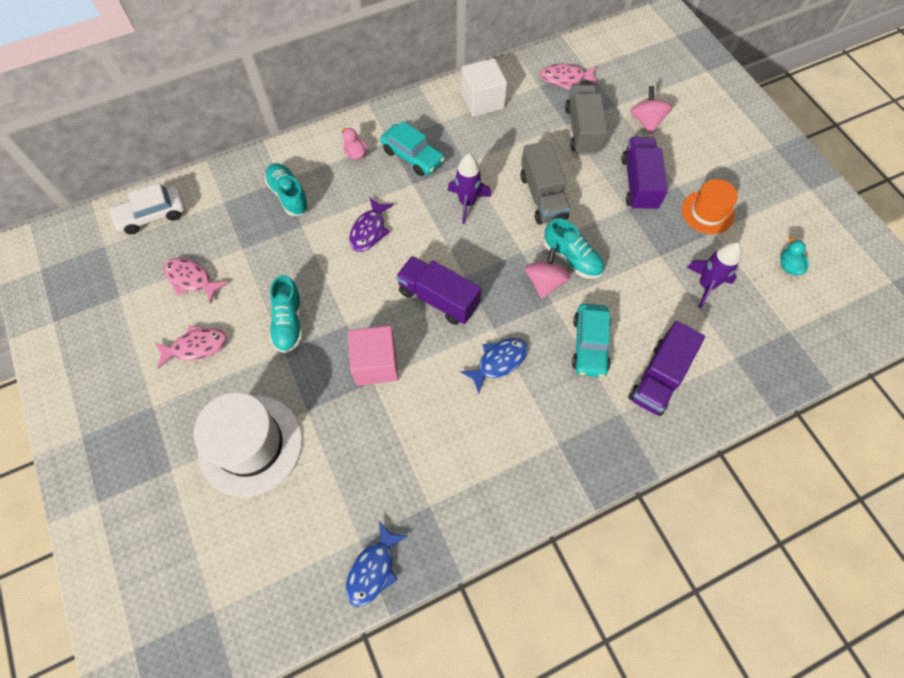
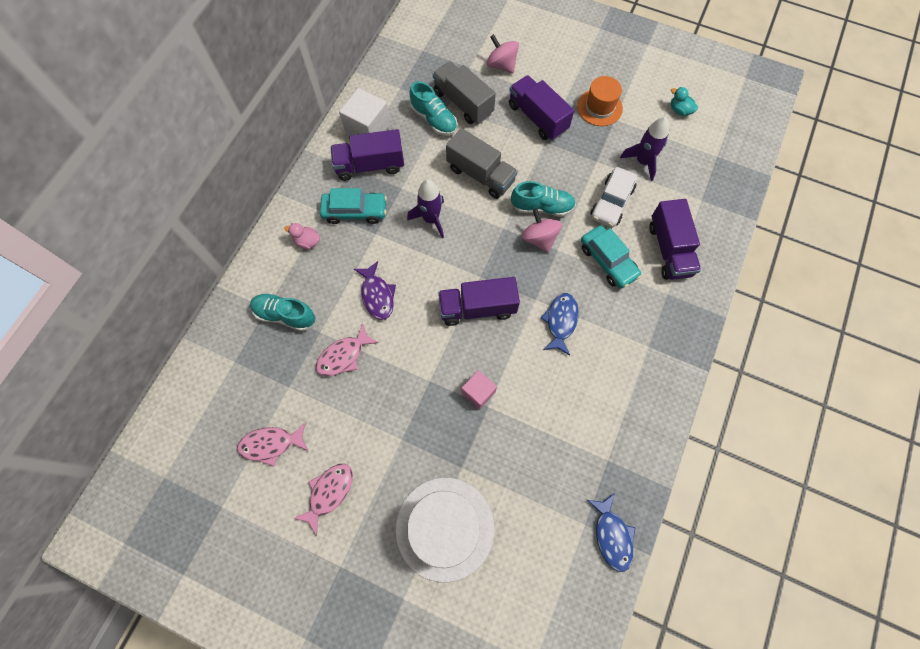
camera: 40 degrees left, 5 degrees up
(152, 215) = (181, 420): white car -> white car (611, 202)
(289, 322) = (384, 414): turquoise shoe -> turquoise shoe (434, 119)
(375, 364) = (478, 392): pink cube -> pink cube, size x0.63
(457, 129) = (370, 165): none -> purple truck
(565, 78) = (414, 69): pink fish -> pink fish (343, 356)

